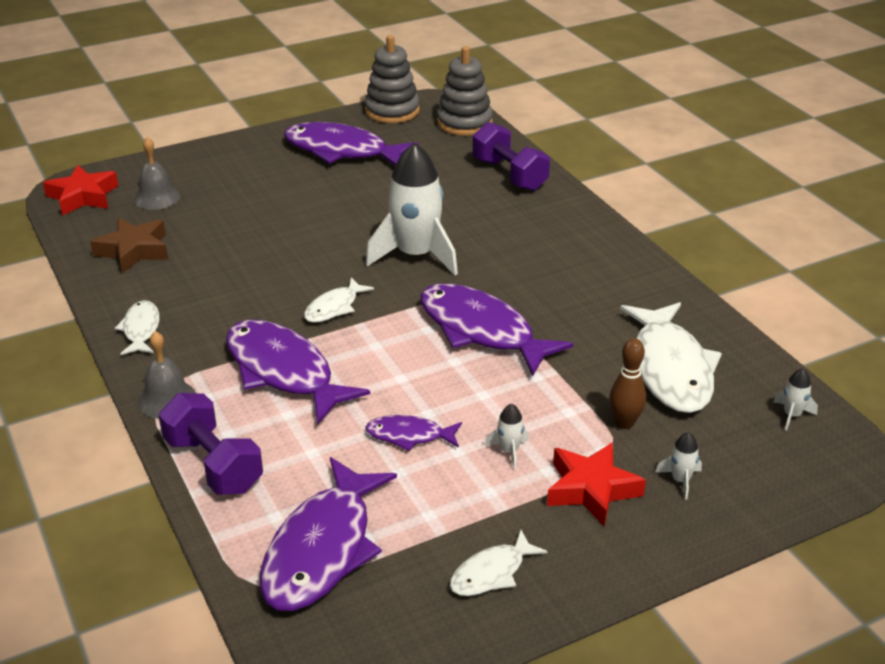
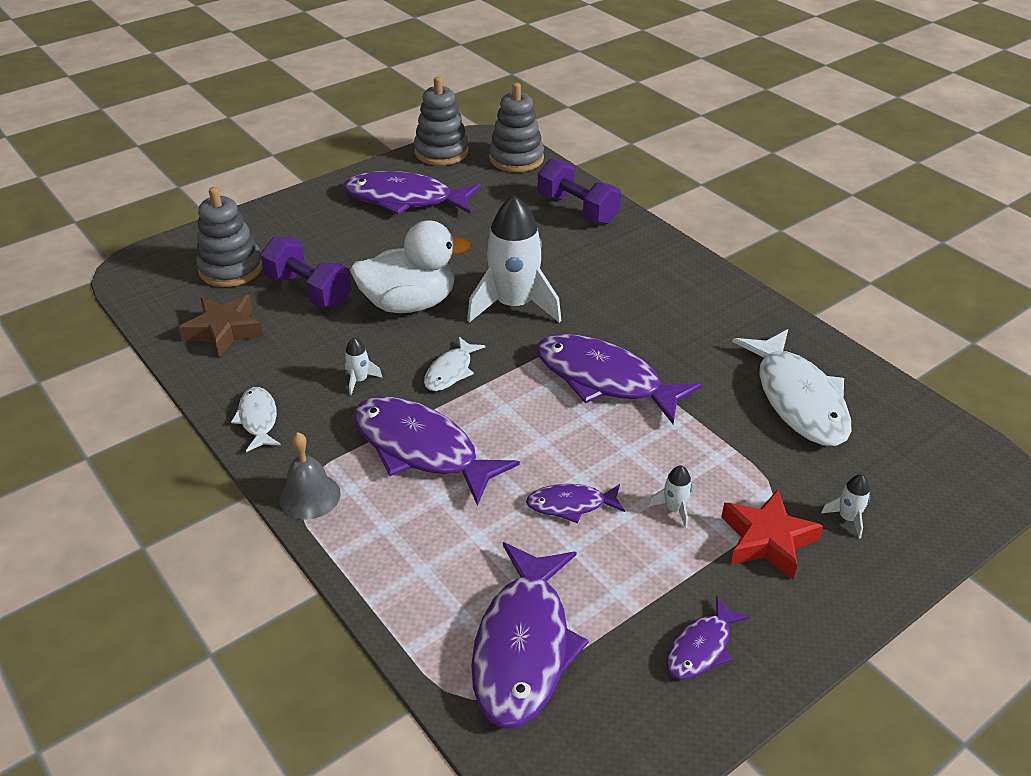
camera: 10 degrees left, 5 degrees up
(83, 196) = (152, 275): red star -> none
(157, 197) = (231, 268): grey bell -> grey stacking toy
(213, 464) = (381, 565): purple dumbbell -> purple dumbbell (309, 290)
(315, 244) = (409, 304): none -> white duck
(492, 573) = (701, 648): white fish -> purple fish
(624, 423) = (774, 463): brown bowling pin -> none
(792, 415) = (926, 434): white rocket -> white rocket (359, 380)

